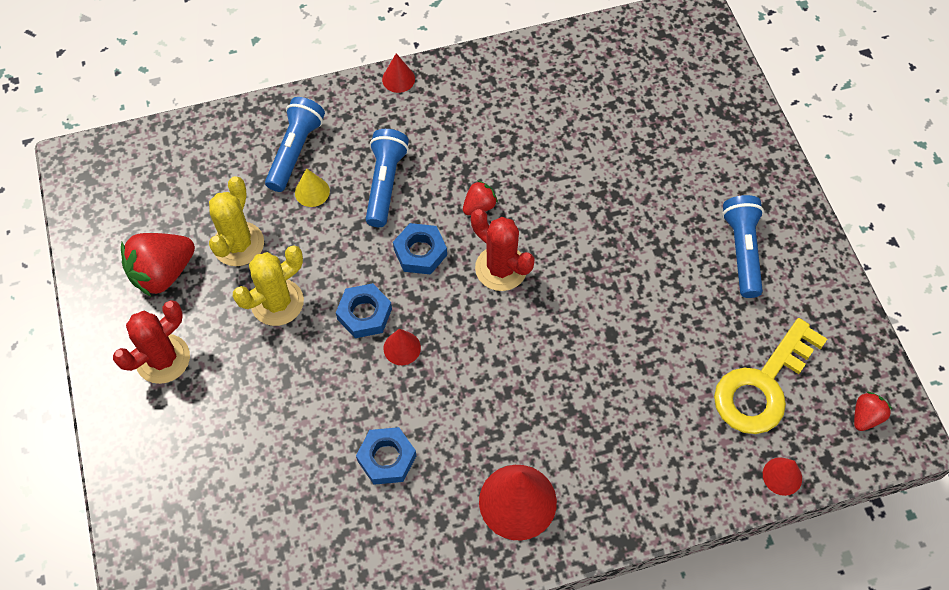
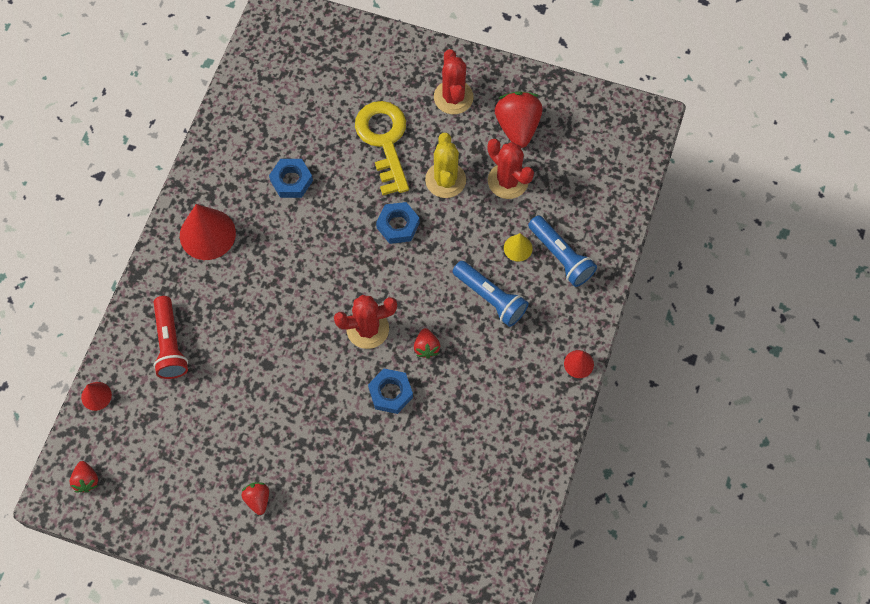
camera: 125 degrees right, 5 degrees up
(238, 244) = (508, 181): yellow cactus -> red cactus
(402, 348) = (357, 232): red cone -> none
(420, 252) = (418, 286): blue nut -> blue nut (390, 393)
(669, 444) = (170, 344): none -> red flashlight
(742, 251) = (258, 499): blue flashlight -> red strawberry
(762, 385) = (158, 432): yellow key -> yellow key (384, 141)

